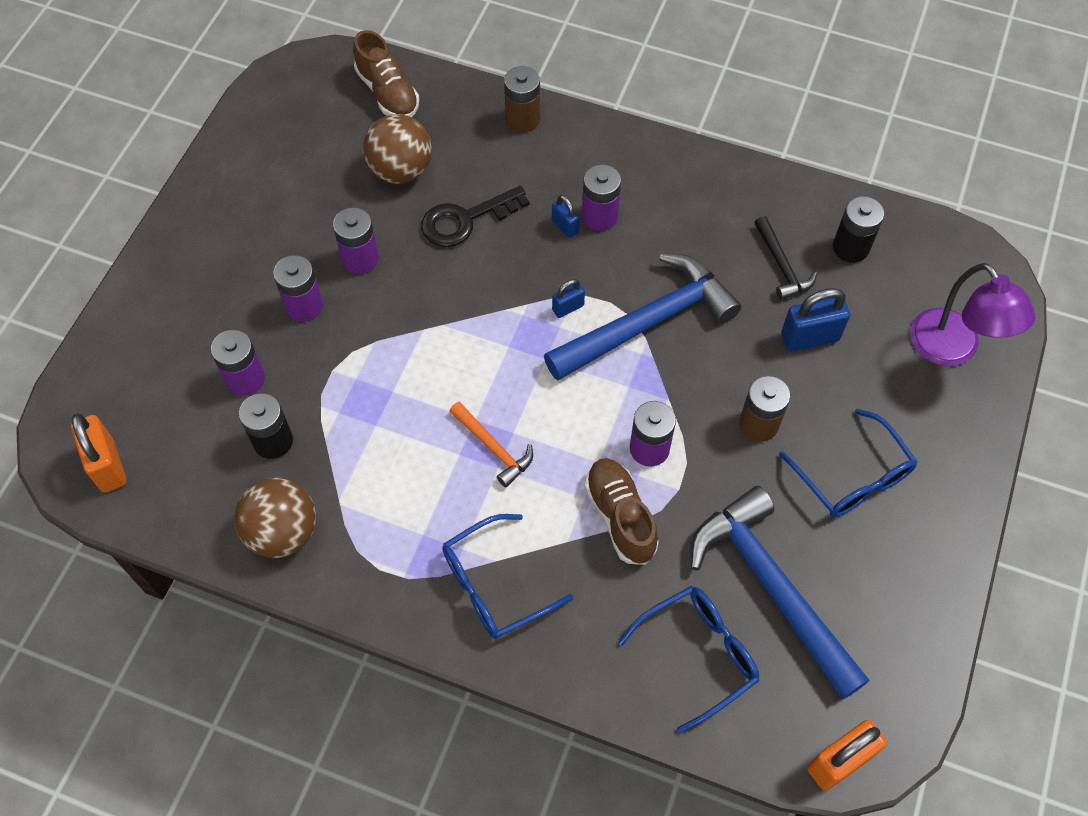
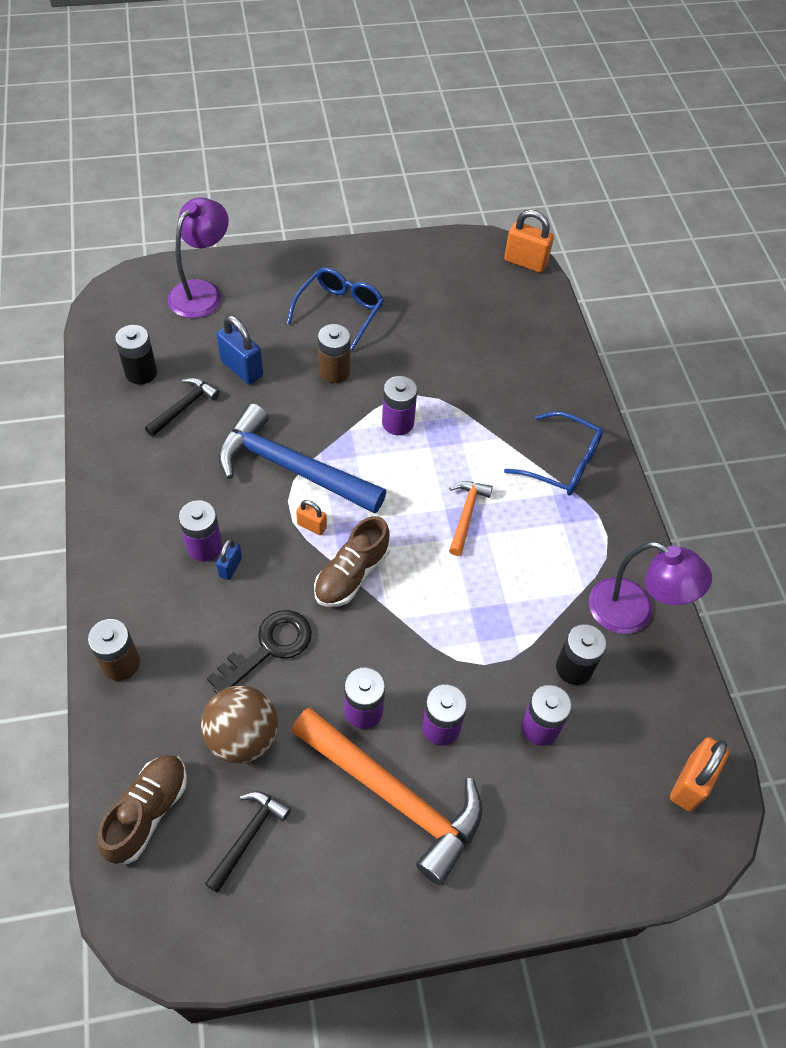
camera: 125 degrees left, 5 degrees down
(278, 244) = (393, 795): none -> orange hammer
(283, 532) = (633, 613): brown ball -> purple lamp
(323, 142) = (248, 836): none -> black hammer
(465, 220) = (269, 648): black key -> black key turned 75 degrees counterclockwise
(568, 308) = (312, 526): blue padlock -> orange padlock
(620, 516) = (460, 417): brown shoe -> brown shoe (351, 574)
(698, 655) = (518, 342): blue glasses -> none
(772, 588) = (448, 324): blue hammer -> none

